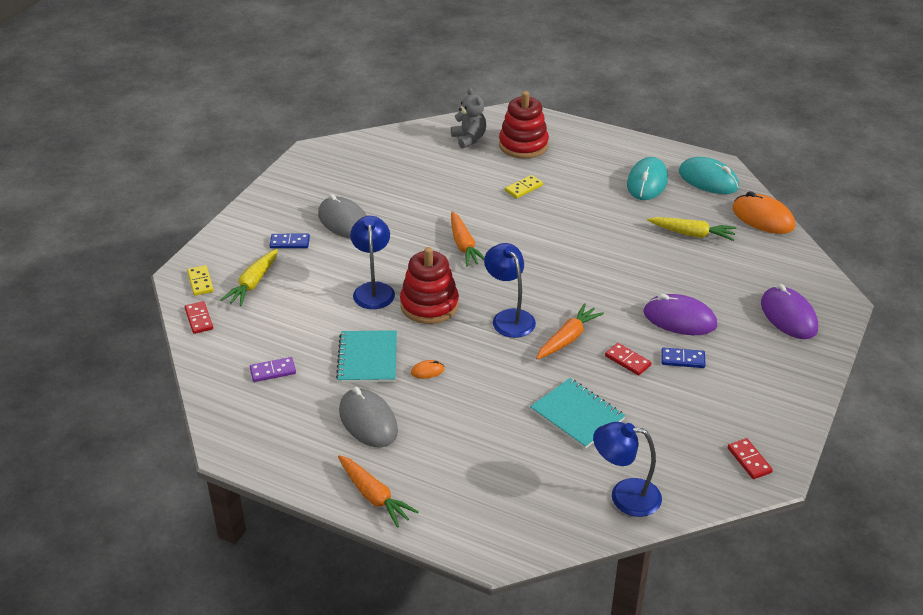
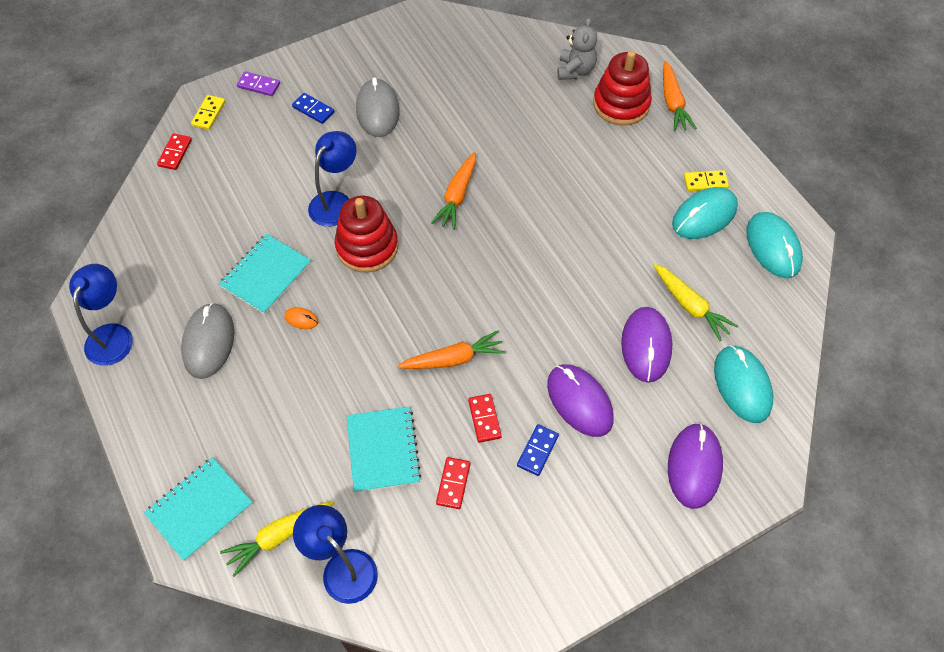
camera: 35 degrees right, 20 degrees up
(253, 283) = (247, 138): yellow carrot -> yellow carrot (279, 536)
(273, 371) = (183, 242): purple domino -> purple domino (259, 85)
(374, 496) = (146, 423): orange carrot -> orange carrot (672, 103)
(479, 523) = (199, 509): none -> turquoise notebook
(509, 317) = (423, 303): blue lamp -> blue lamp (112, 335)
(524, 188) = (573, 158): yellow domino -> yellow domino (705, 182)
(683, 359) = (537, 451): blue domino -> blue domino turned 75 degrees clockwise
(688, 268) = (646, 346): none -> purple mouse
(749, 460) = (490, 608): red domino -> red domino (453, 484)
(763, 218) = (786, 328): orange mouse -> none
(769, 260) = (742, 385): none -> turquoise mouse

